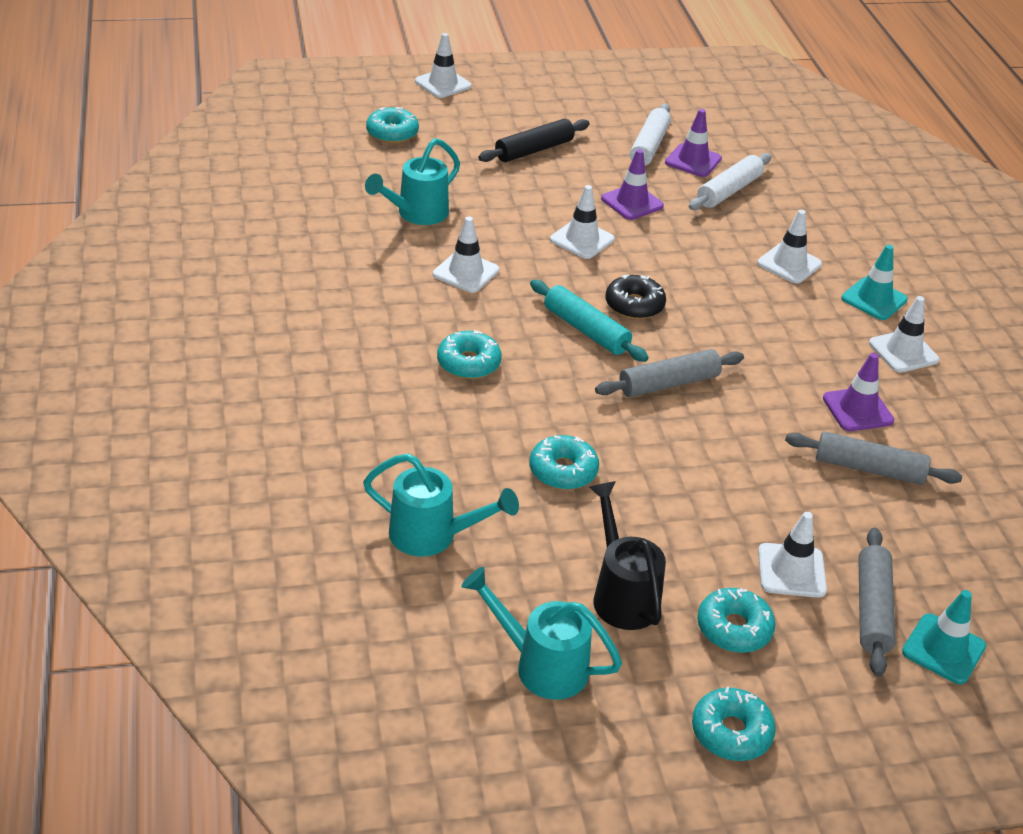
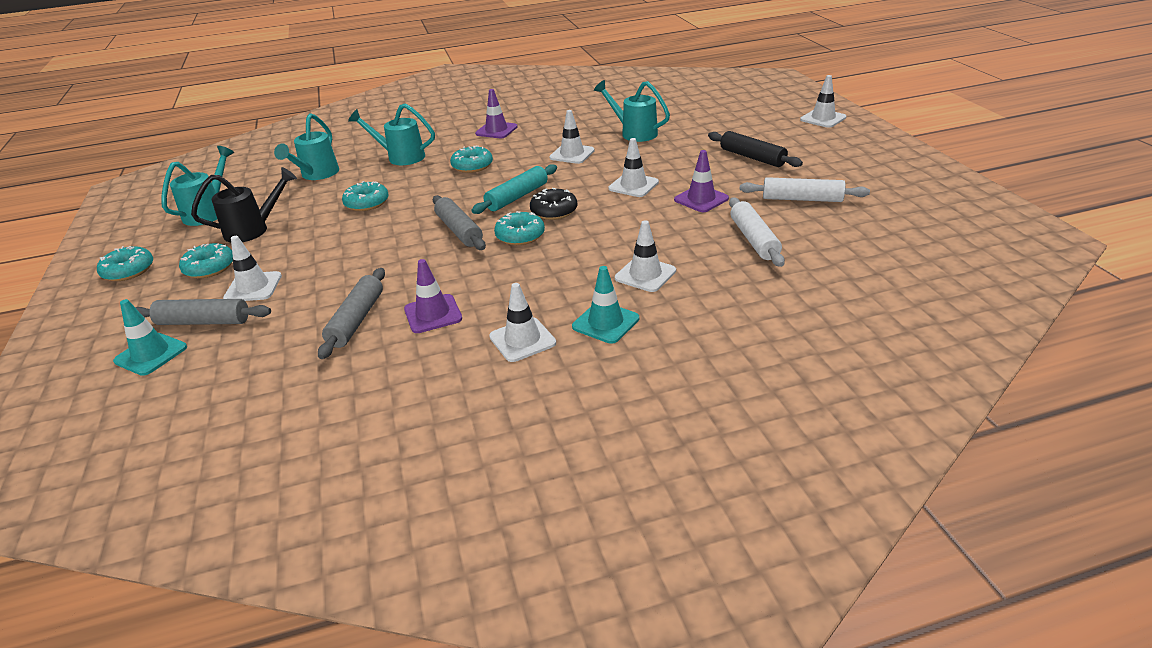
camera: 90 degrees right, 5 degrees down
(392, 133) = (734, 114): turquoise donut -> turquoise donut (520, 236)
(400, 437) = (401, 157): none -> turquoise watering can
(693, 161) = (794, 220): purple traffic cone -> purple traffic cone (496, 130)
(729, 191) = (754, 239): white rolling pin -> white rolling pin turned 45 degrees clockwise

